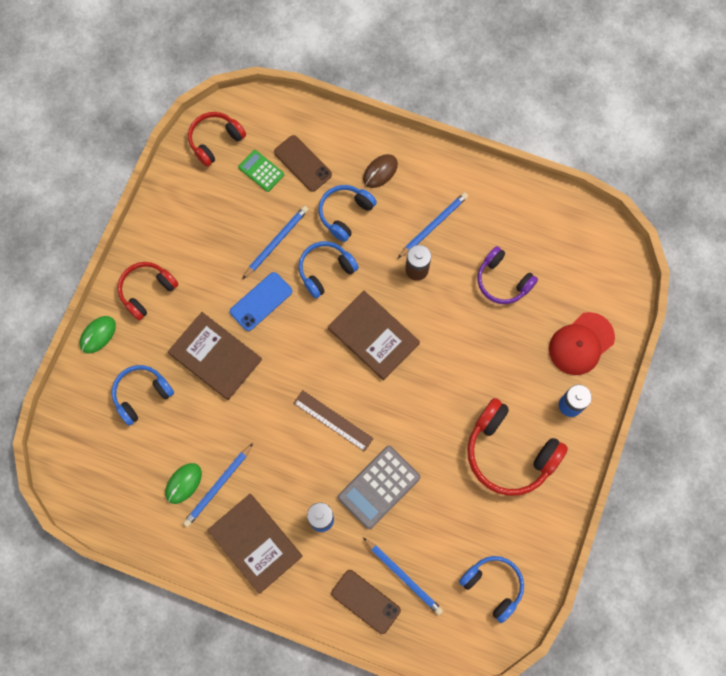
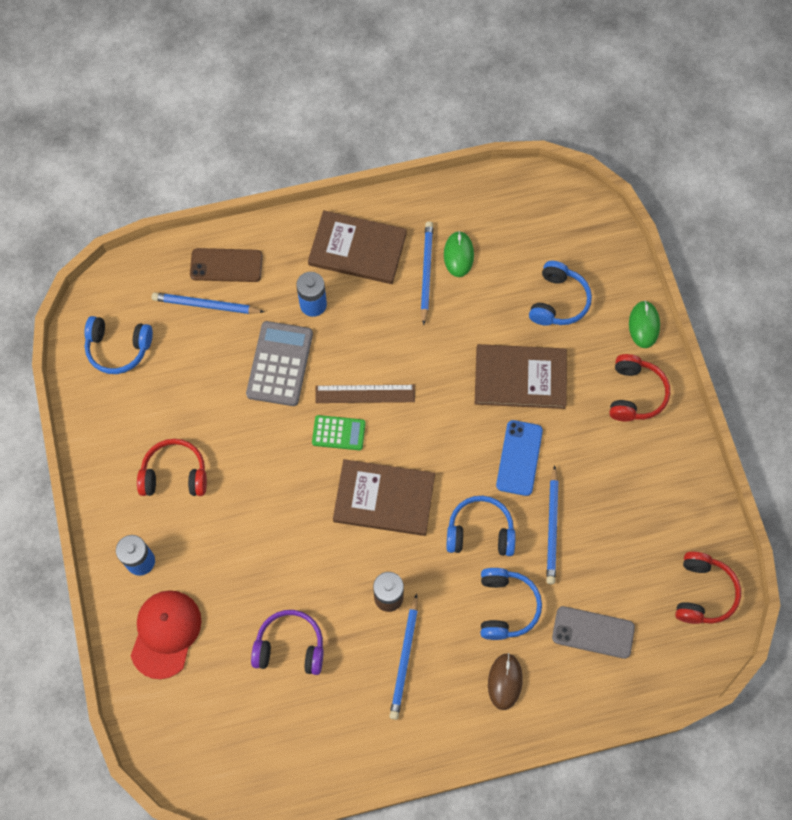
camera: 145 degrees right, 5 degrees down
(261, 171) = (629, 593): green calculator -> green calculator (338, 433)
(302, 163) = (593, 632): brown phone -> grey phone
(325, 271) = (480, 532): blue headphones -> blue headphones turned 105 degrees counterclockwise
(509, 453) = (175, 474): red headphones -> red headphones, size x0.63

